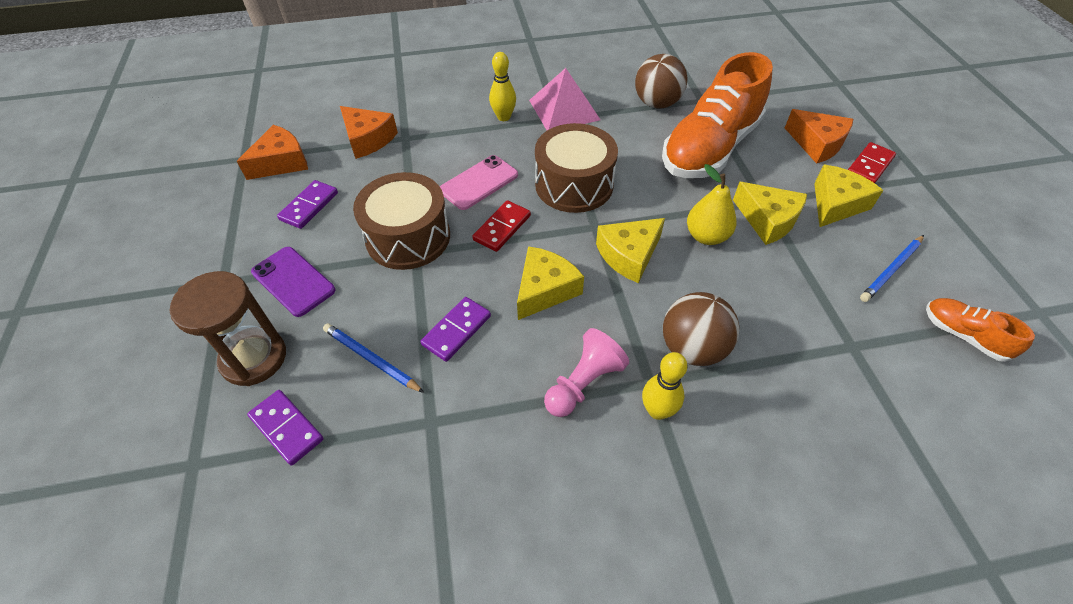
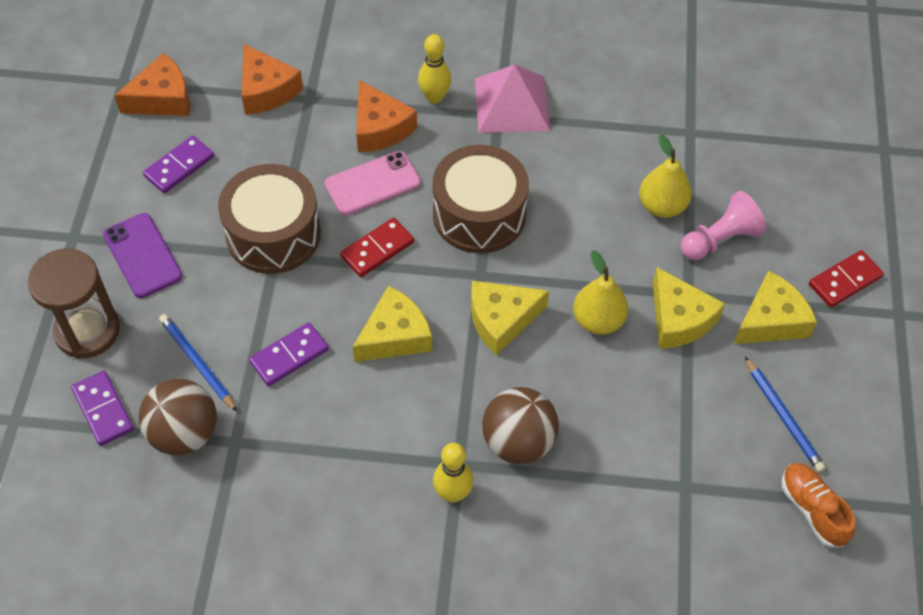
camera: 15 degrees right, 5 degrees up
(583, 383) = (393, 446): pink pawn -> pink pawn (719, 239)
(657, 103) = (630, 123): brown ball -> brown ball (184, 433)
(709, 148) = (662, 206): orange shoe -> yellow pear
(817, 144) = (798, 233): orange cheese -> orange cheese (380, 128)
(891, 270) = (783, 416): blue pencil -> blue pencil turned 90 degrees counterclockwise

